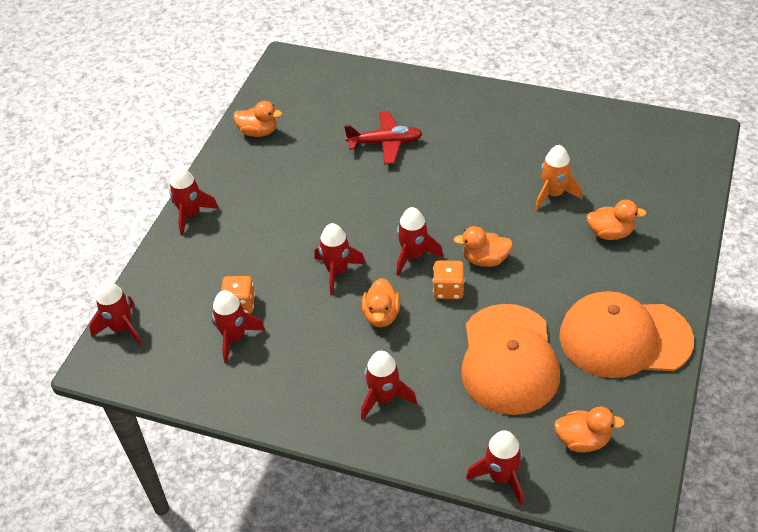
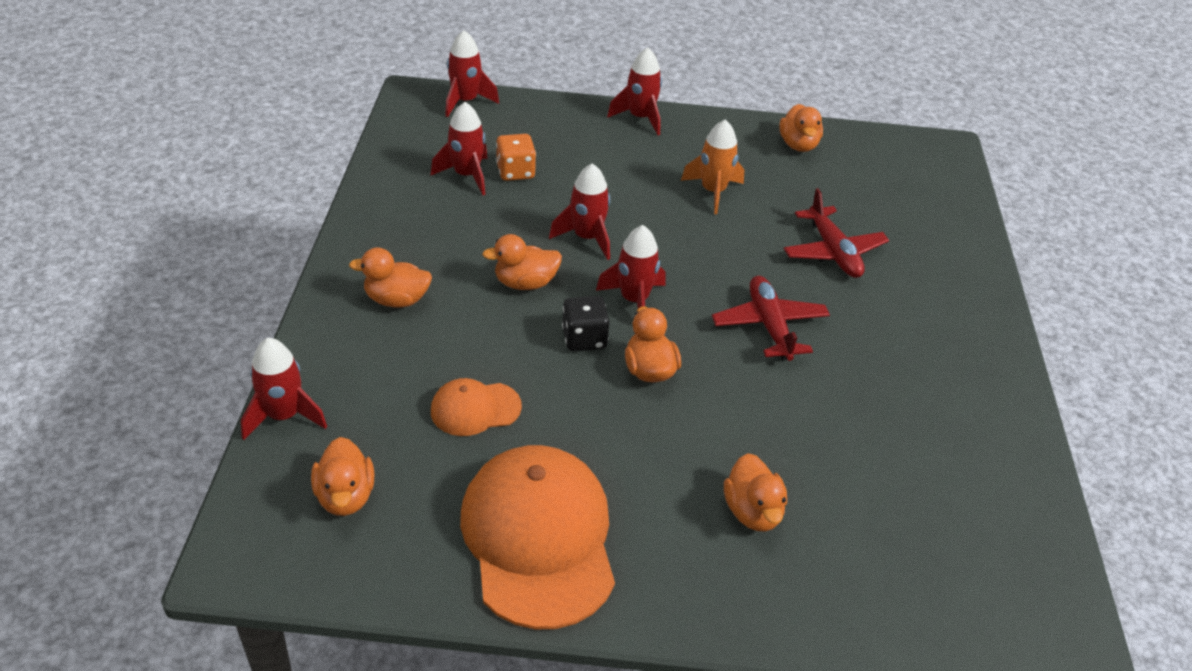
camera: 70 degrees right, 5 degrees down
(384, 398) = (396, 300): red rocket -> orange duck
(448, 289) = (584, 339): orange dice -> black dice
(453, 191) = (769, 326): none -> red plane
(509, 359) = (475, 409): orange cap -> orange cap, size x0.49
(553, 194) = (810, 437): orange rocket -> orange rocket (713, 192)

